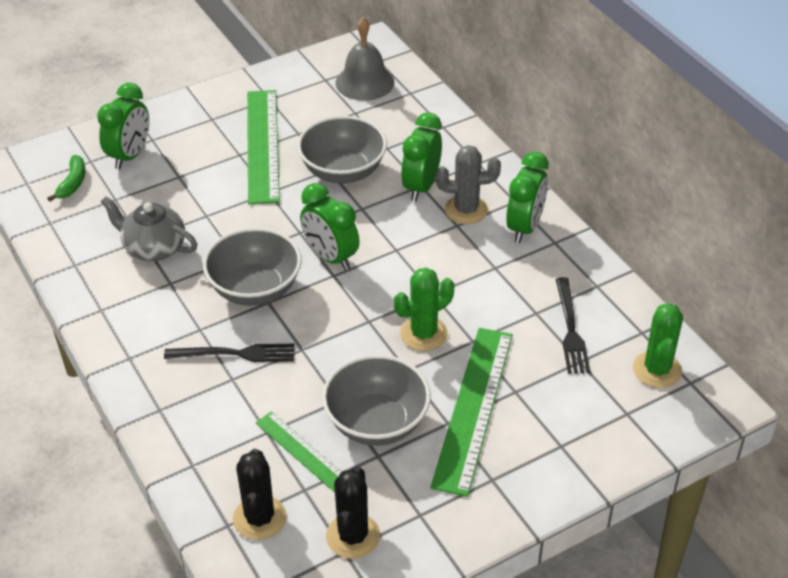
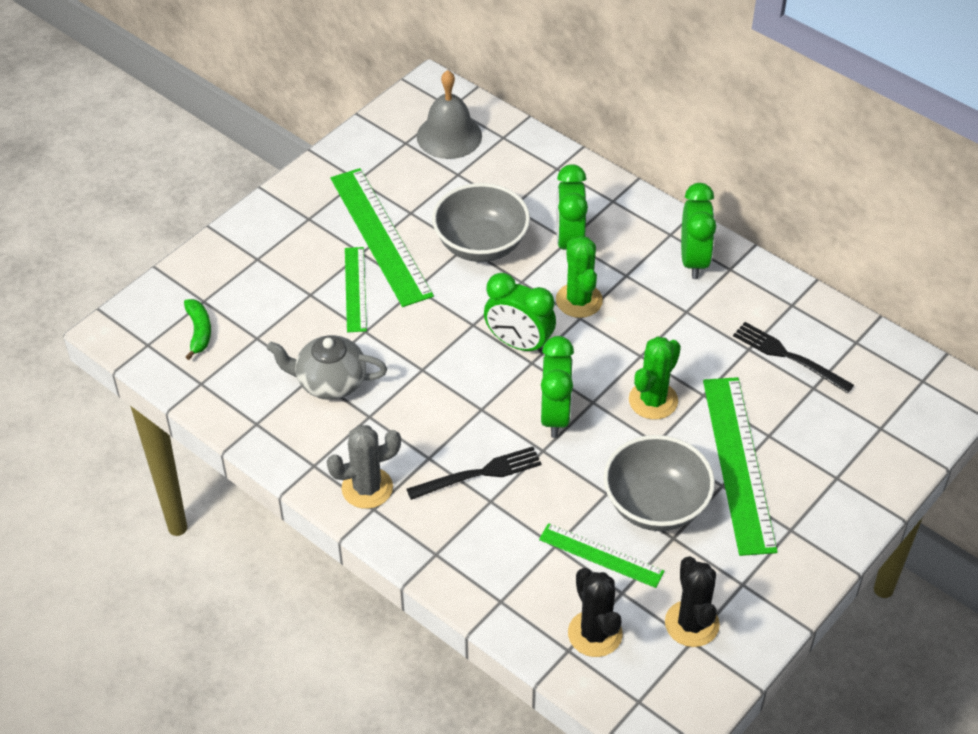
camera: 20 degrees left, 5 degrees up
(130, 156) = (243, 284): green clock -> green clock (555, 416)
(217, 181) = (355, 289): none -> green ruler
(255, 289) = (461, 399): grey bowl -> none
(466, 210) = (627, 256): grey cactus -> grey cactus (367, 488)
(570, 329) = (789, 357): black fork -> black fork turned 150 degrees clockwise
(657, 370) = (887, 376): green cactus -> green cactus (579, 300)

